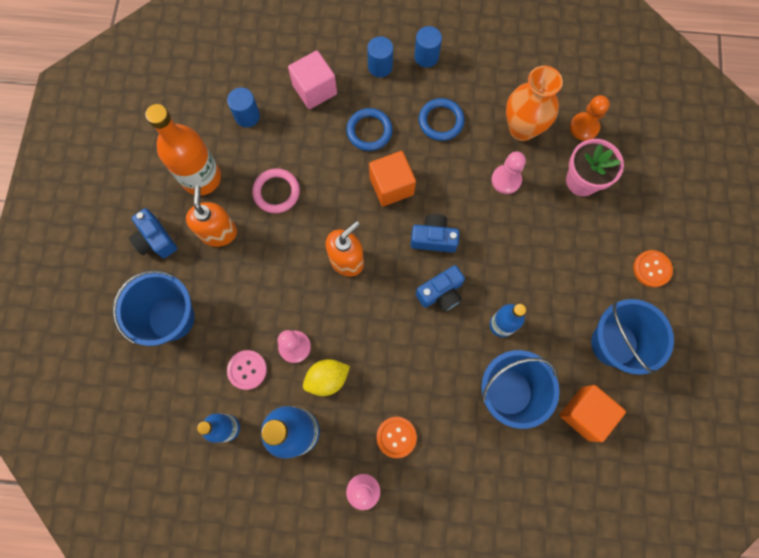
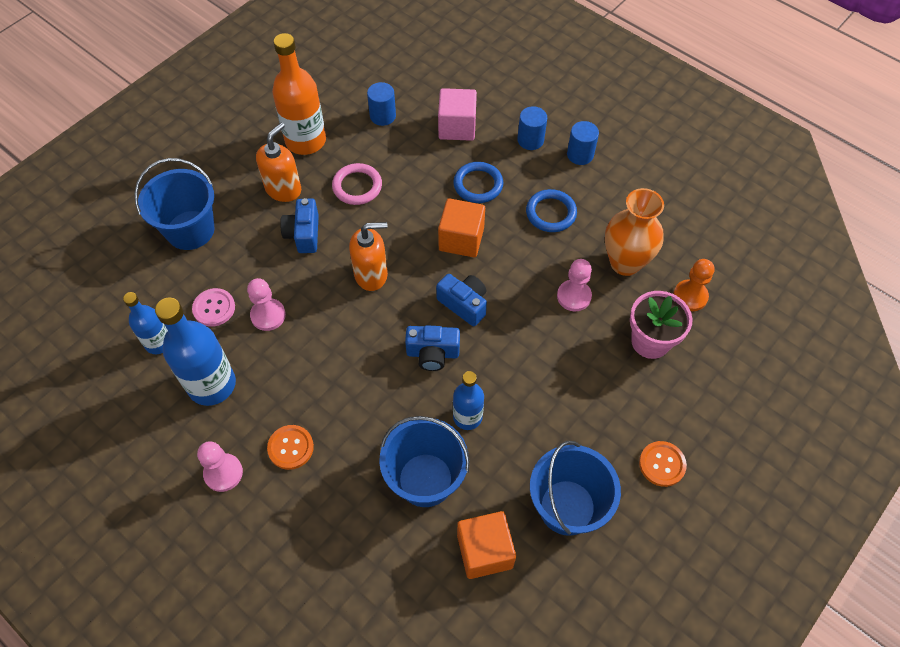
camera: 35 degrees right, 15 degrees down
(156, 240) = (229, 165): blue camera -> blue camera (303, 234)
(327, 379) = (273, 359): yellow lemon -> none

